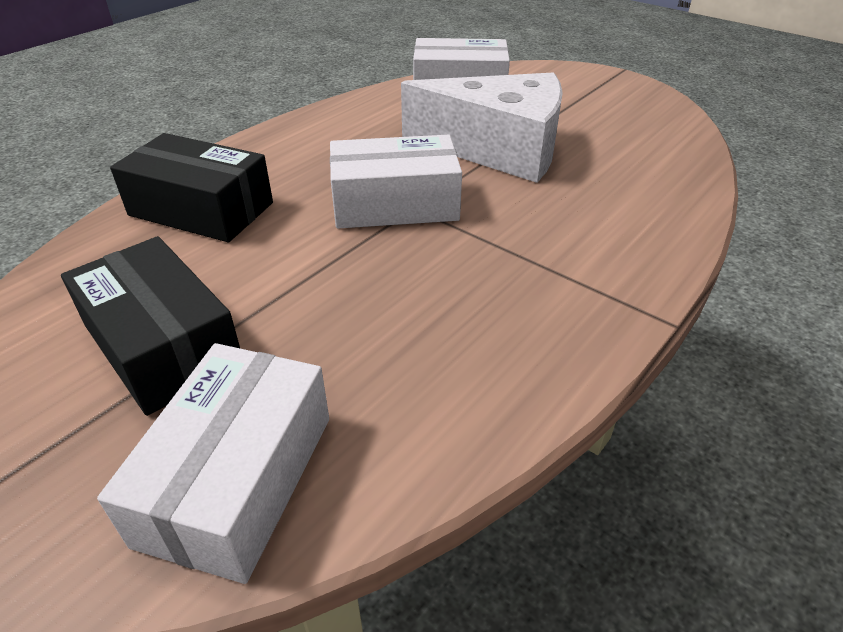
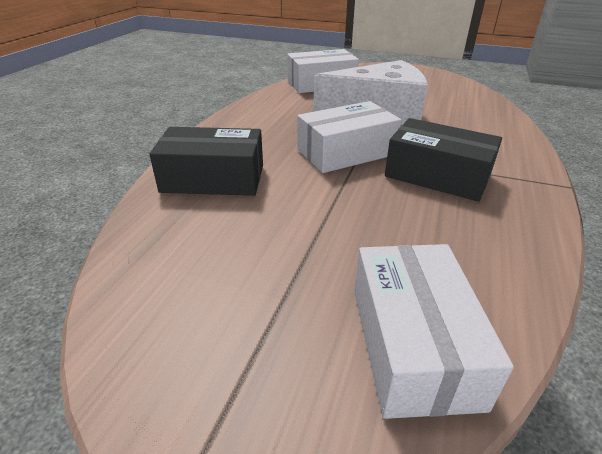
camera: 20 degrees left, 5 degrees down
(162, 345) = (270, 272): black box -> black box (437, 175)

